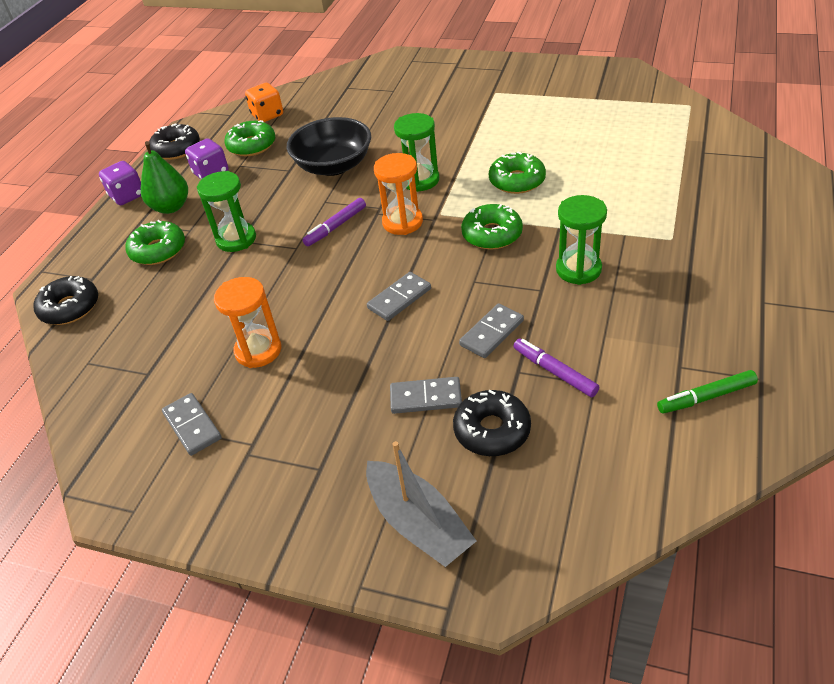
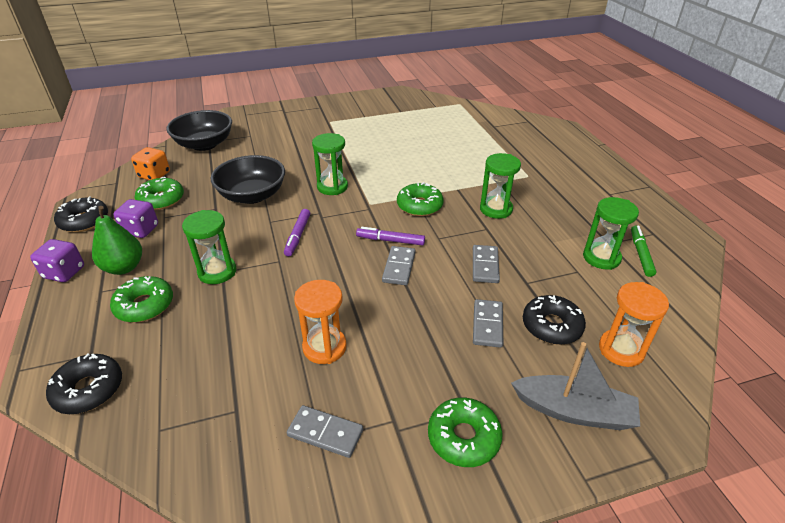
camera: 40 degrees left, 5 degrees down
(340, 90) = (204, 144): none -> black bowl
(402, 222) = (348, 217): orange hourglass -> orange hourglass (621, 350)
(426, 398) = (487, 325): grey domino -> grey domino turned 45 degrees counterclockwise
(517, 181) = (401, 169): green donut -> green donut (463, 437)
(554, 372) = (548, 274): purple marker -> purple marker (390, 240)
(645, 380) = (601, 258): none -> green hourglass
(706, 397) = (640, 254): green marker -> green marker turned 150 degrees clockwise

